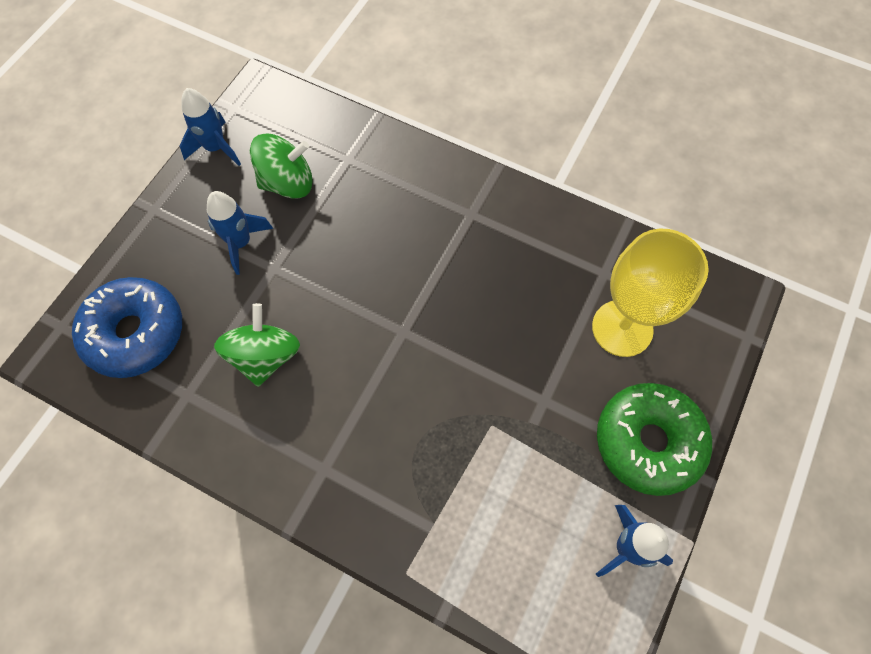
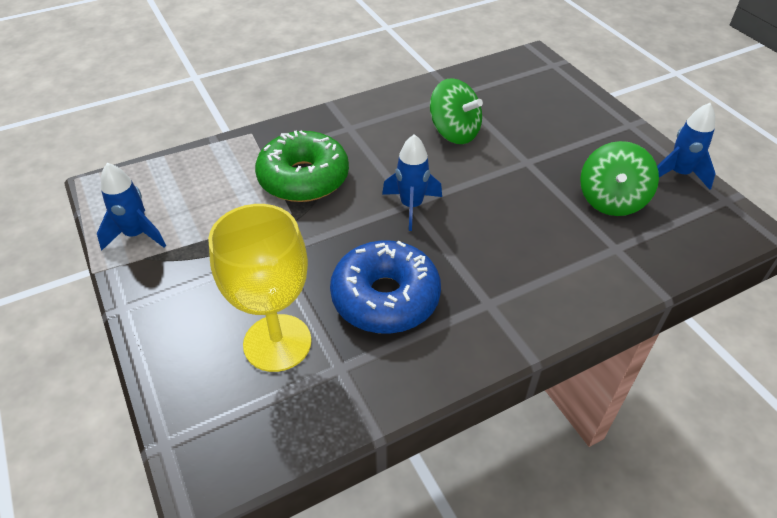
camera: 125 degrees right, 20 degrees down
(135, 333) = (522, 88): blue donut -> blue donut (385, 297)
(241, 243) = (564, 154): blue rocket -> blue rocket (411, 206)
(648, 442) = (178, 294): green donut -> green donut (303, 178)

